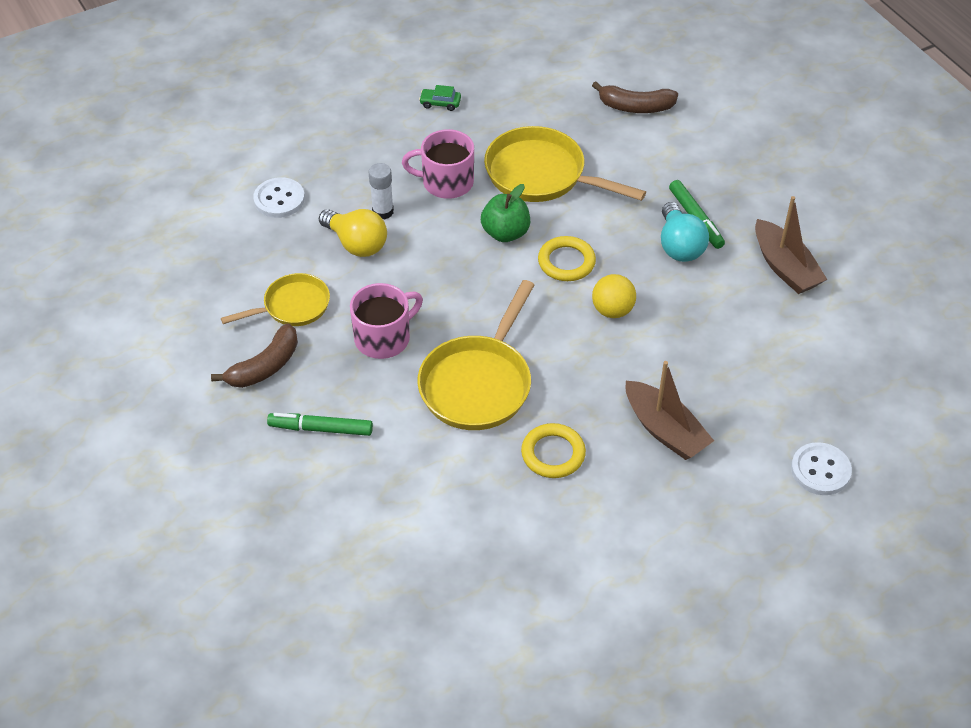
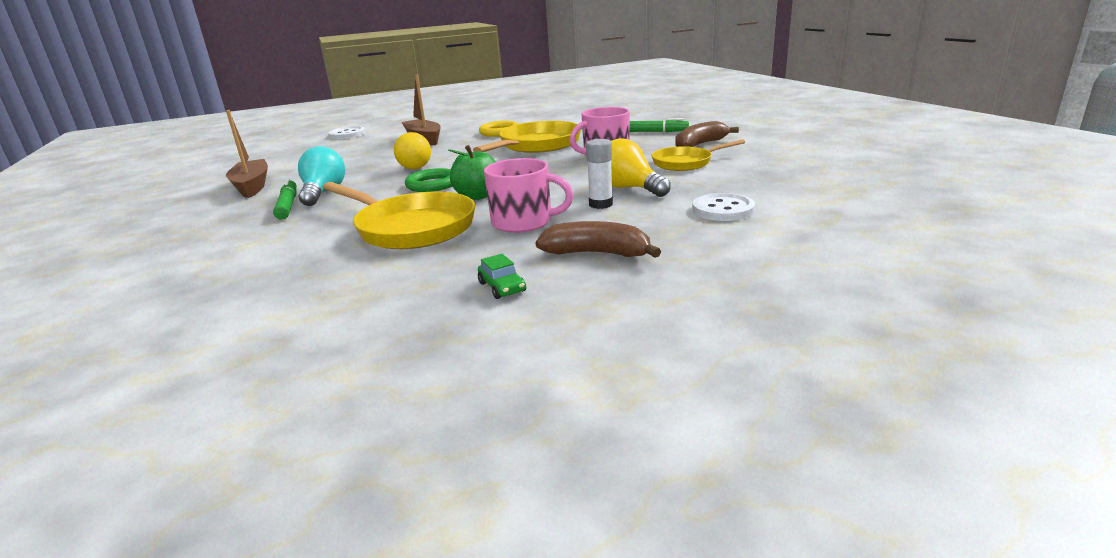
camera: 170 degrees left, 25 degrees down
(440, 103) = (502, 287): green car -> green car turned 45 degrees clockwise
(566, 262) = (432, 184): yellow ring -> green ring
(635, 107) = (230, 282): brown banana -> brown banana (597, 253)

